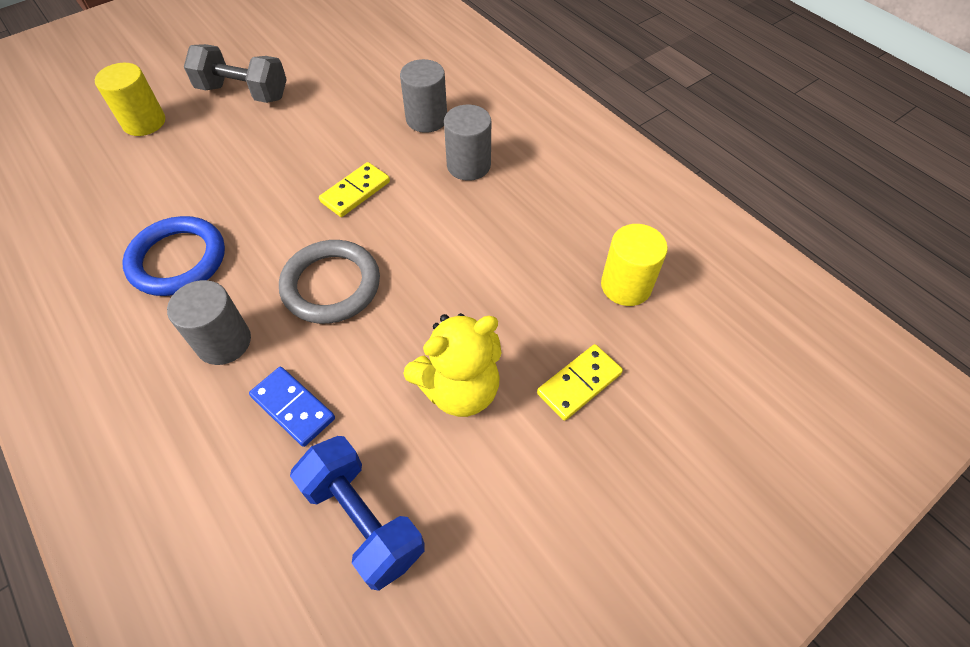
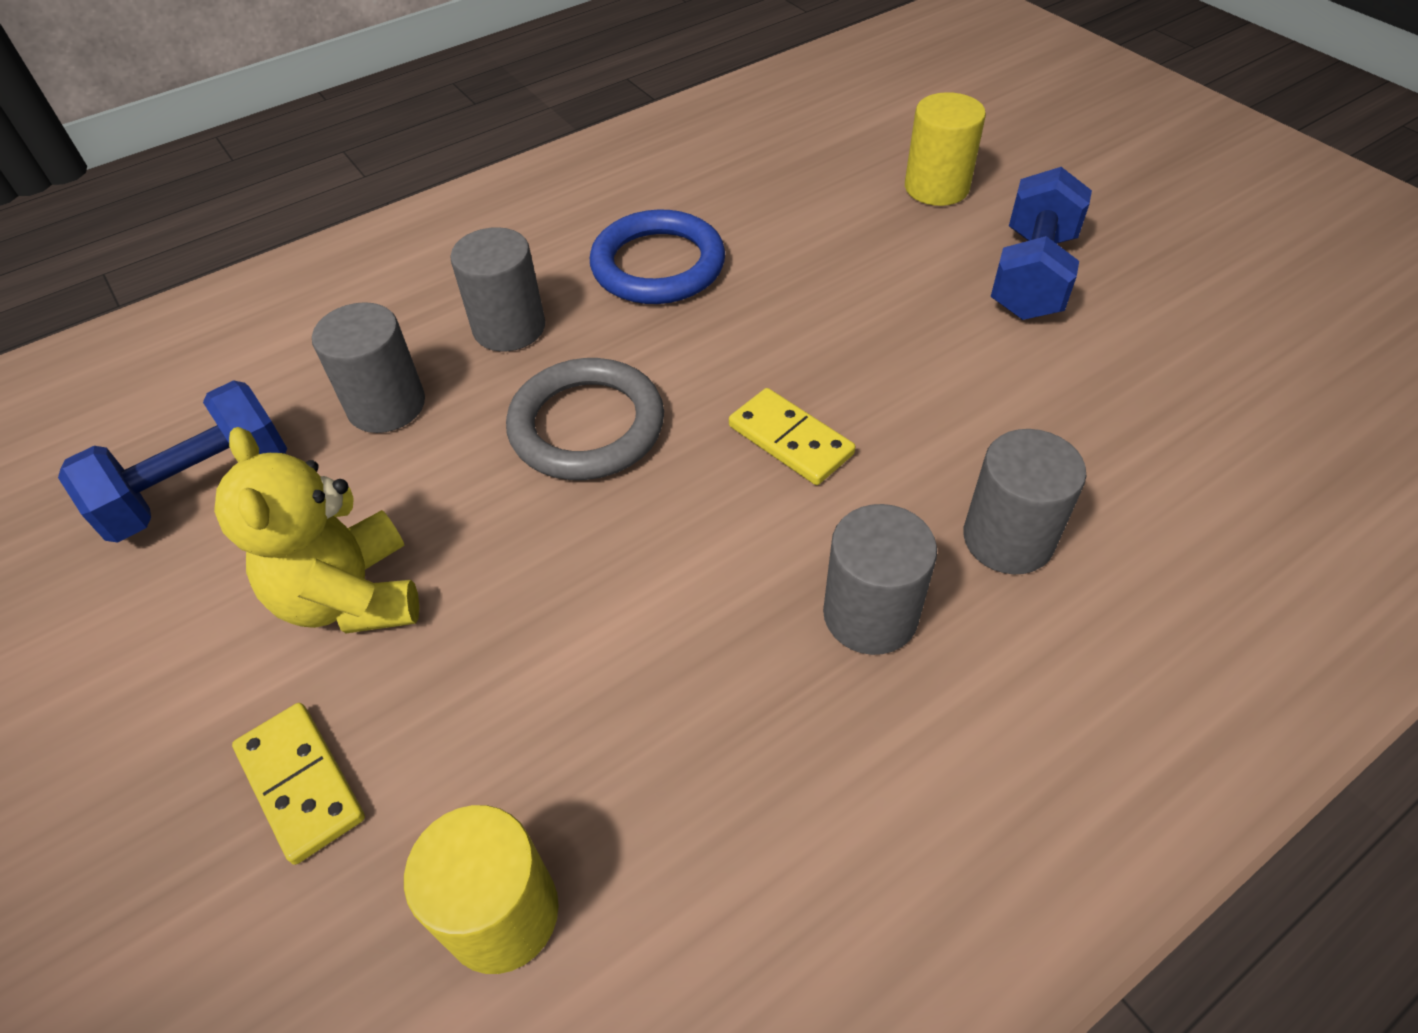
camera: 95 degrees right, 5 degrees down
(243, 92) = (1032, 276): grey dumbbell -> blue dumbbell
(293, 407) = (386, 405): blue domino -> grey cylinder

